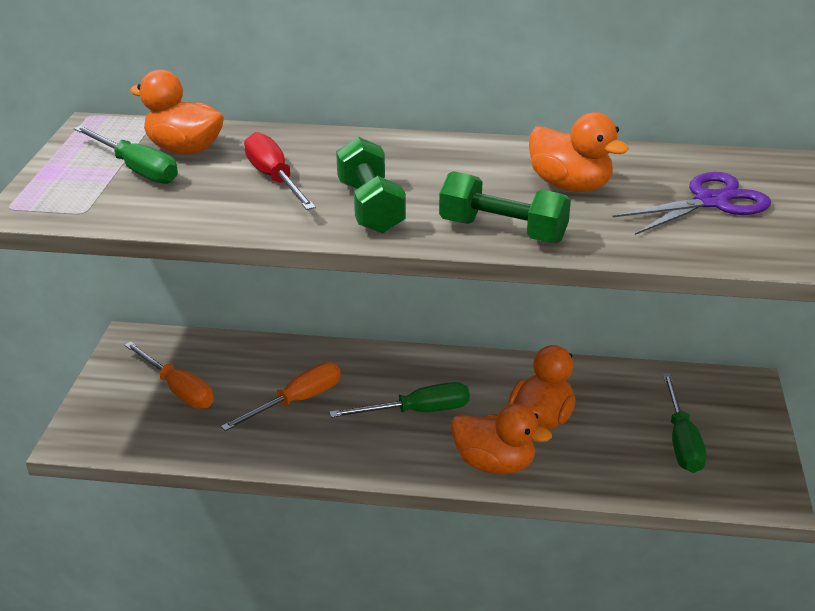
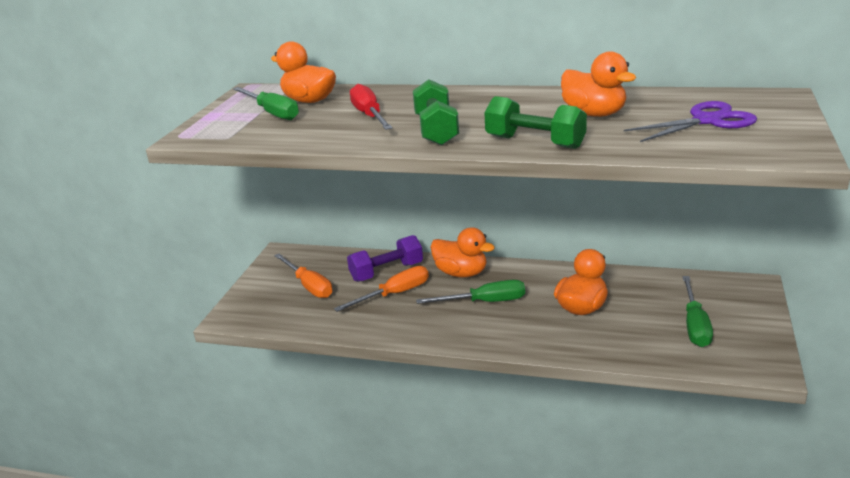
camera: 10 degrees right, 5 degrees down
(281, 367) = (386, 272): none -> purple dumbbell
(494, 464) = (540, 339): orange duck -> orange duck (461, 273)

